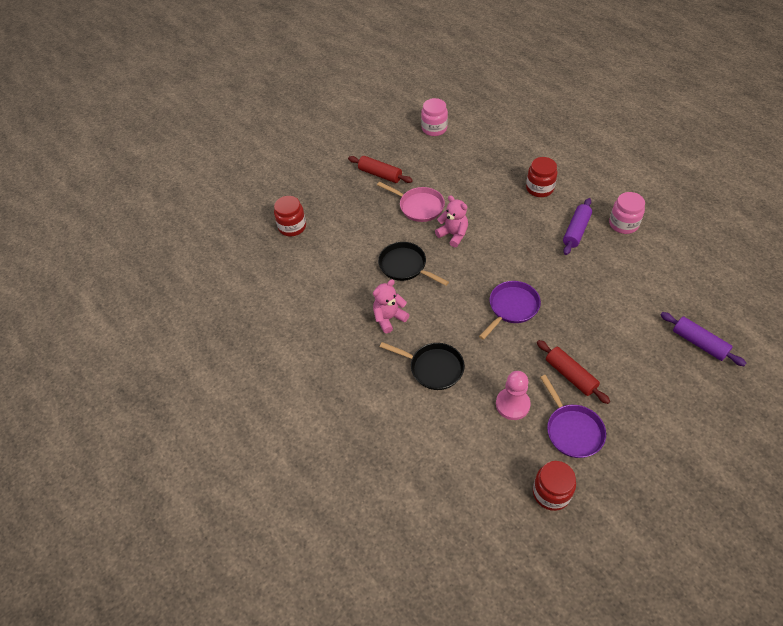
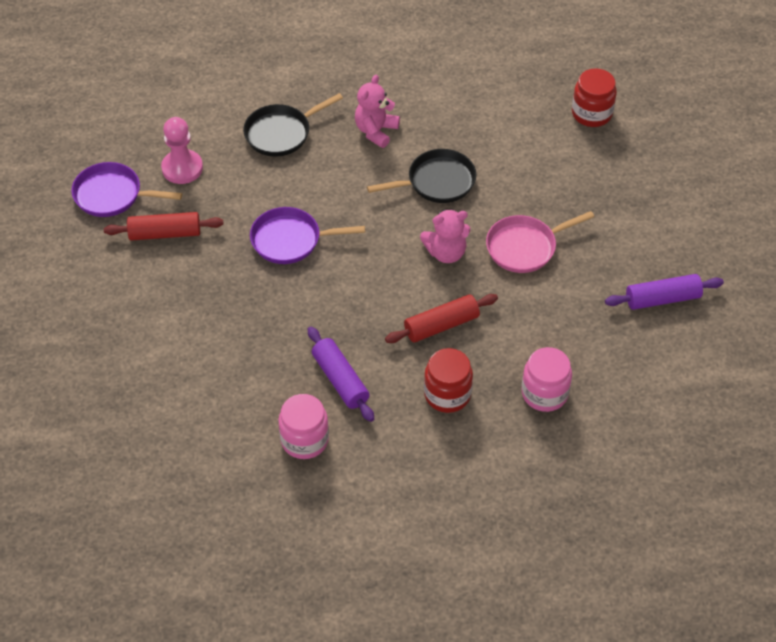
camera: 120 degrees right, 0 degrees up
(380, 174) = (620, 239): red rolling pin -> red rolling pin (441, 325)
(389, 318) = (376, 131): pink teddy bear -> pink teddy bear turned 150 degrees counterclockwise
(434, 128) = (674, 352): pink jar -> pink jar (544, 393)
(512, 307) = (290, 240): purple pan -> purple pan turned 105 degrees clockwise
(551, 493) = (77, 141): red jar -> none
(699, 343) = (85, 373): purple rolling pin -> purple rolling pin (662, 299)

